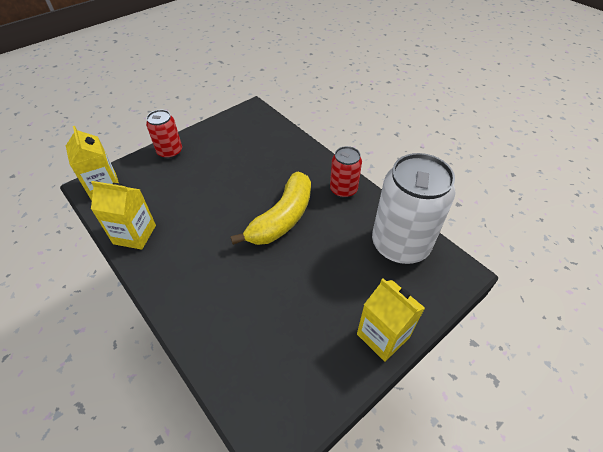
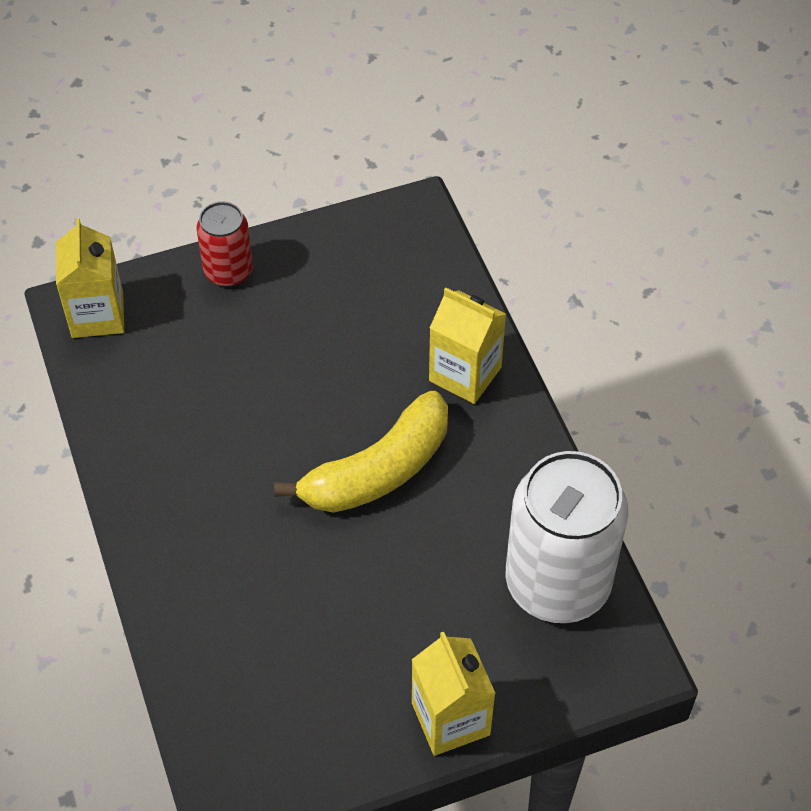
camera: 20 degrees right, 5 degrees up
(134, 234) = (127, 426): yellow carton -> yellow carton (465, 374)
(343, 190) = (510, 447): red can -> none

